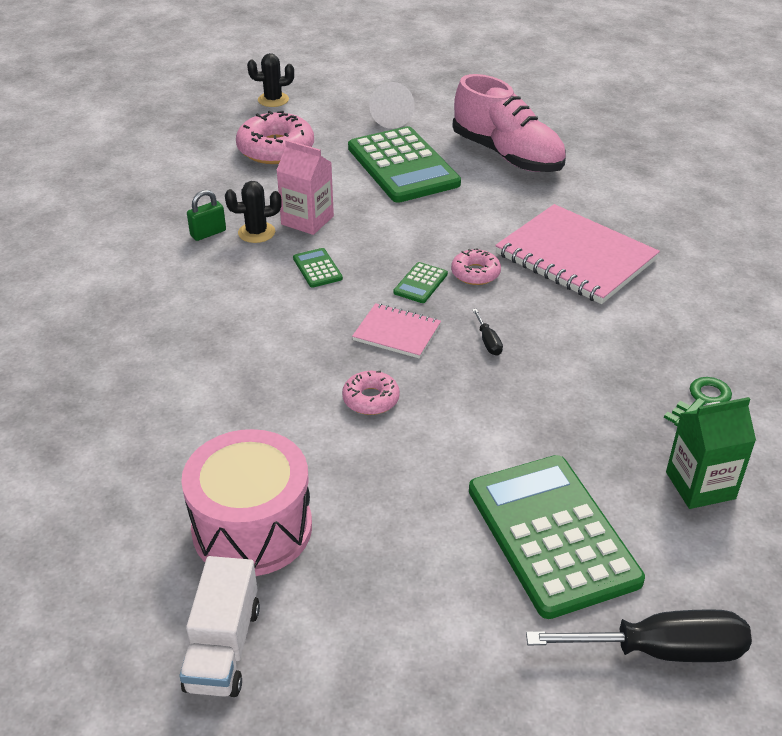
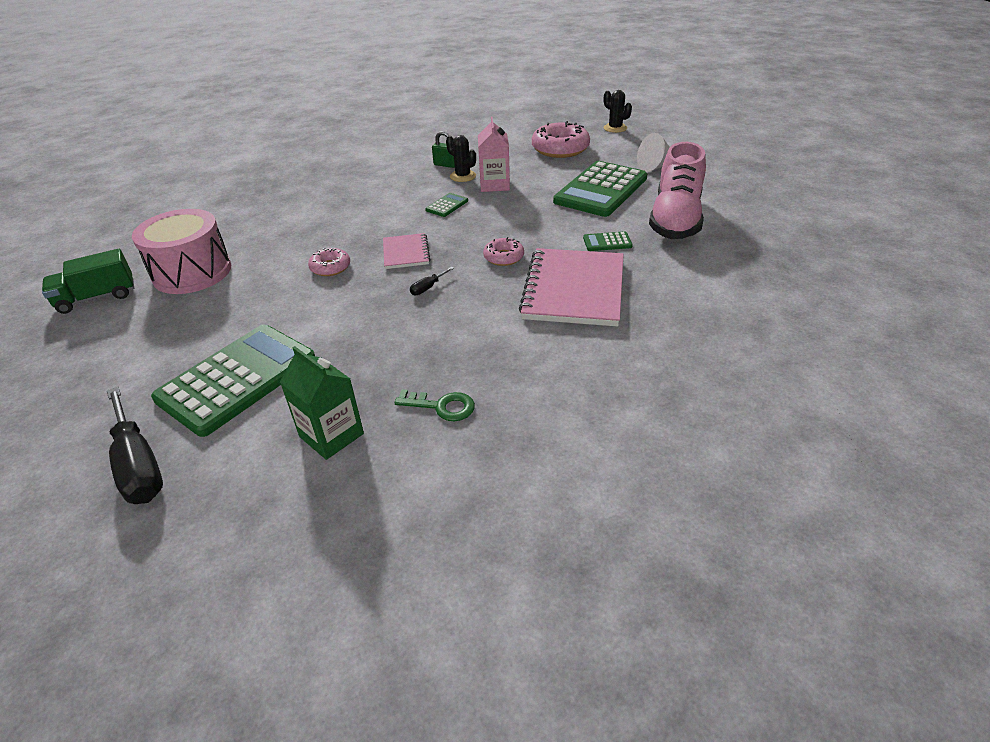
camera: 60 degrees right, 0 degrees up
(223, 647) = (97, 297): white truck -> green truck
(420, 283) = (469, 242): green calculator -> green calculator (607, 242)

